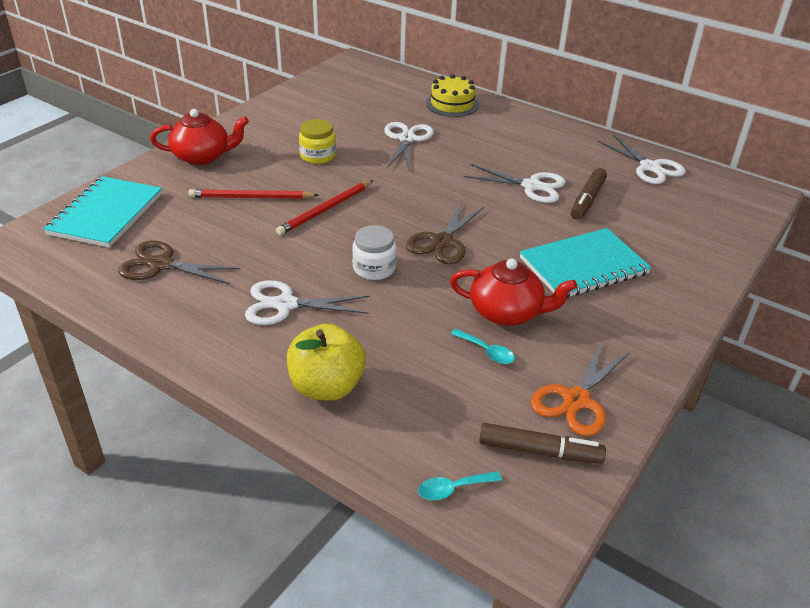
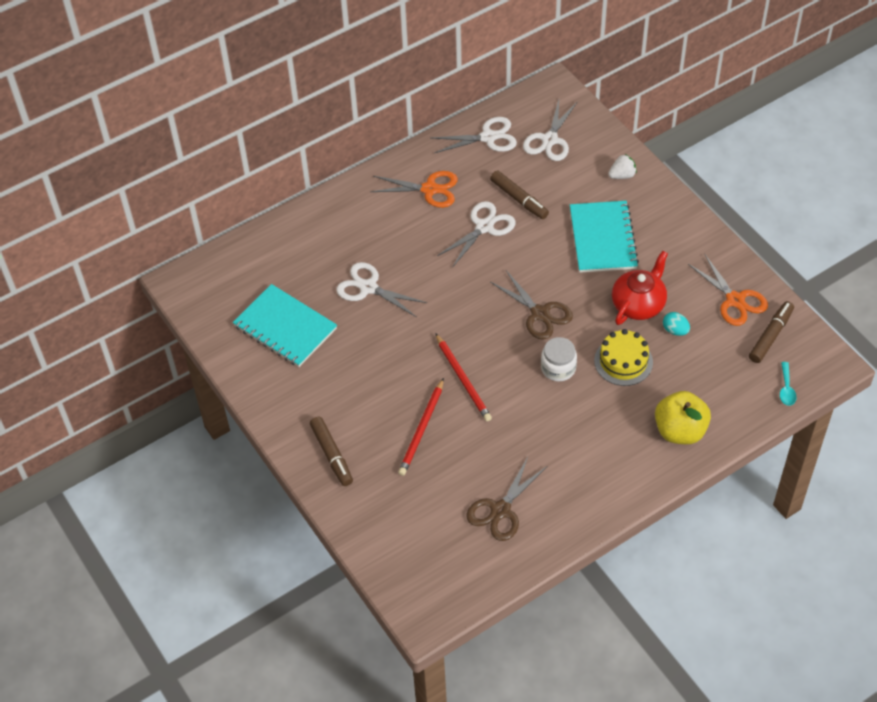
camera: 65 degrees left, 15 degrees up
(106, 214) = (405, 543): turquoise notebook -> turquoise notebook (285, 327)
(202, 156) = (332, 455): red teapot -> brown marker
(285, 305) = (583, 435): white scissors -> white scissors (550, 140)
(318, 156) = (370, 363): yellow jar -> none
(452, 104) = (316, 231): yellow cake -> yellow cake (623, 361)
(487, 351) = (675, 330): turquoise spoon -> turquoise egg
(551, 148) = (429, 189): none -> orange scissors
(690, 263) = (622, 175): none -> white strawberry

